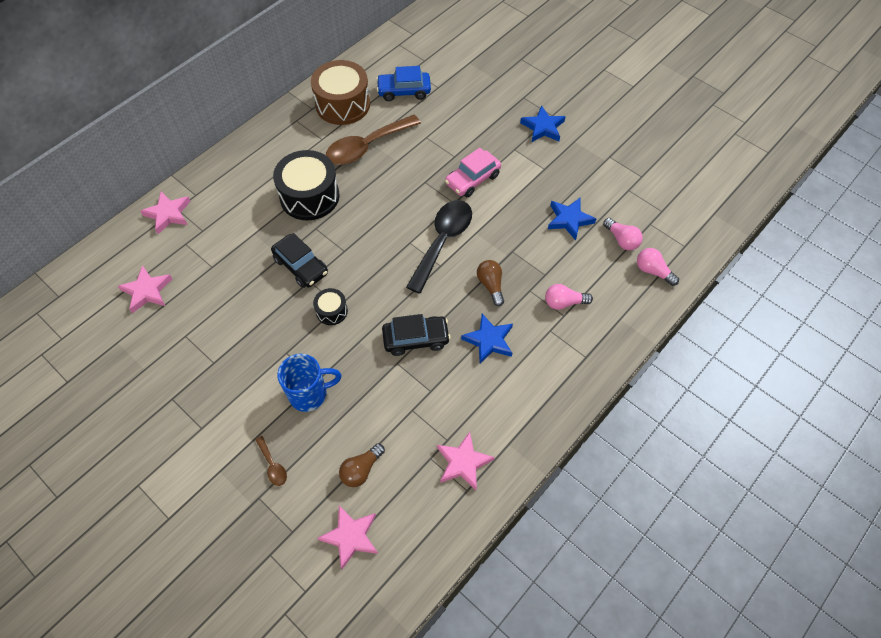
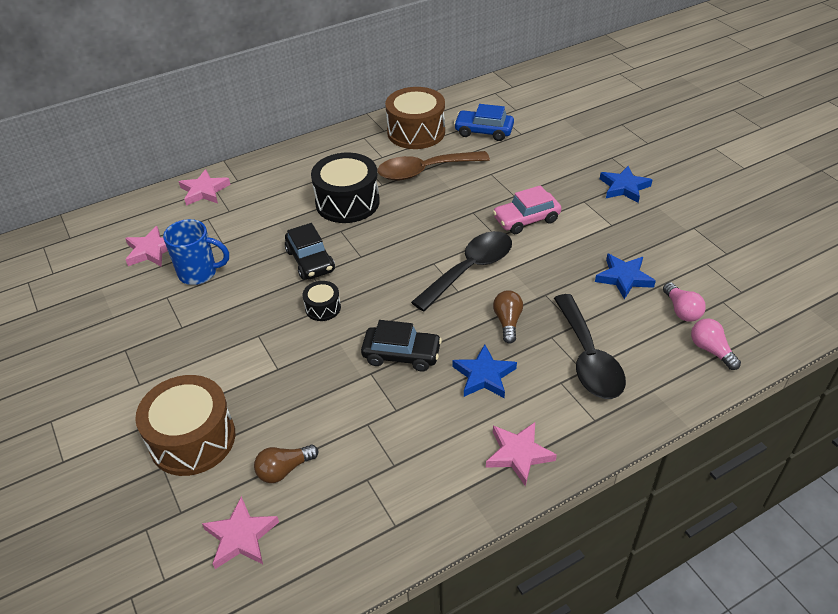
camera: 20 degrees right, 15 degrees down
(272, 465) = (192, 439): brown spoon -> brown drum
(309, 394) = (264, 380): blue mug -> blue mug (199, 273)
(463, 462) = (403, 494): pink star -> pink star (518, 454)
(564, 302) = (588, 358): pink light bulb -> black spoon

